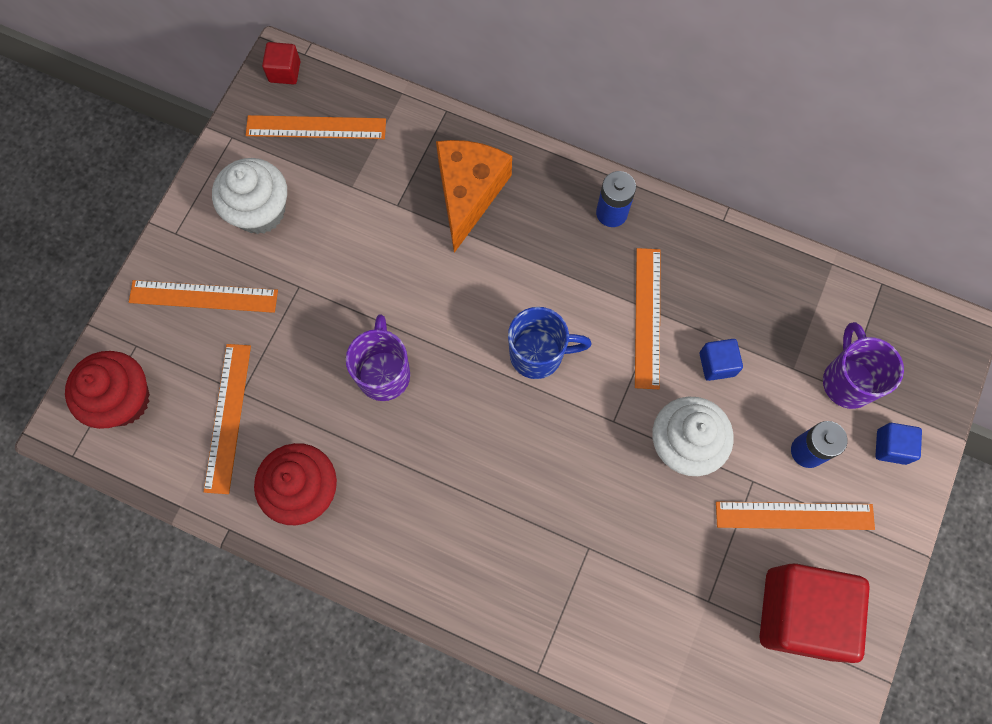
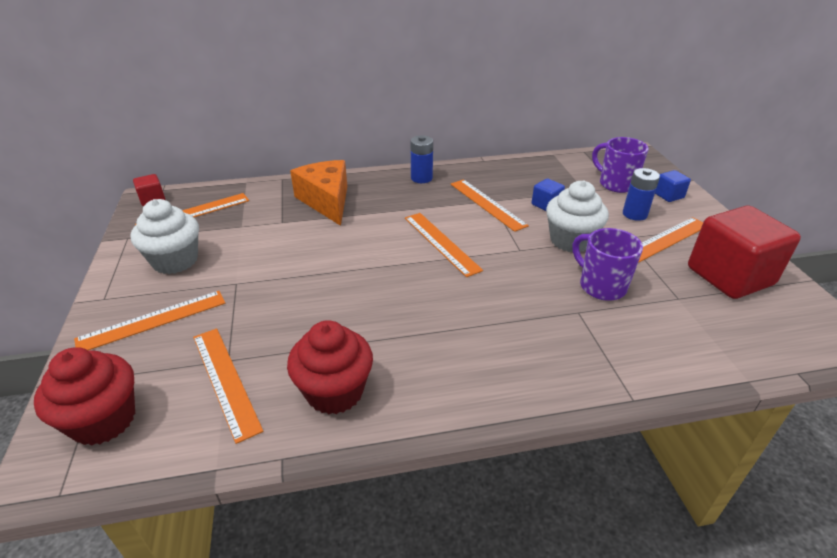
camera: 35 degrees left, 35 degrees down
(384, 373) = (342, 296): purple mug -> purple mug (601, 286)
(538, 354) = (441, 243): blue mug -> orange ruler

